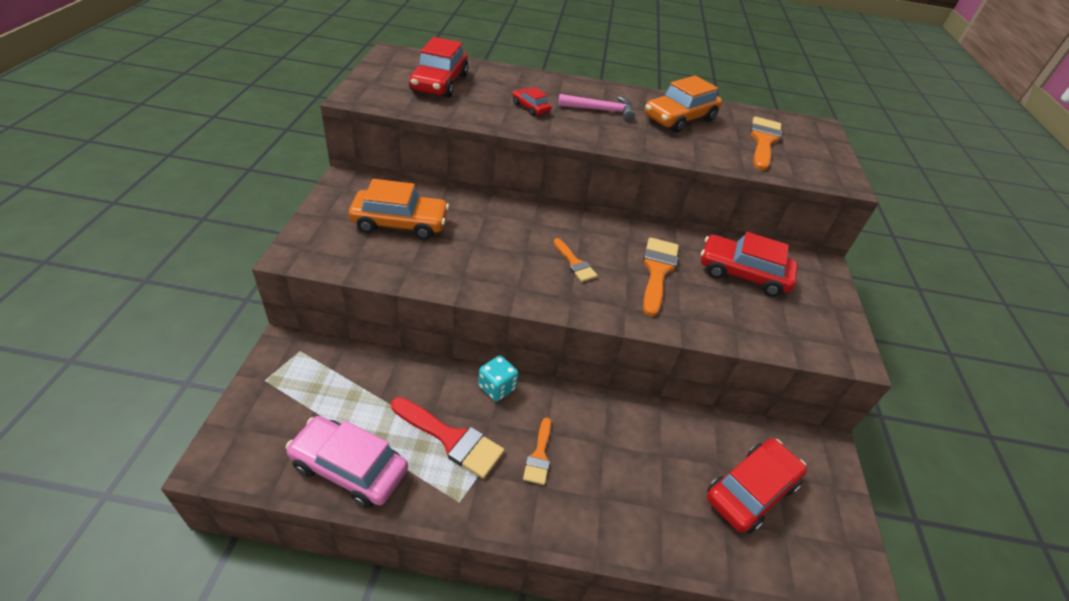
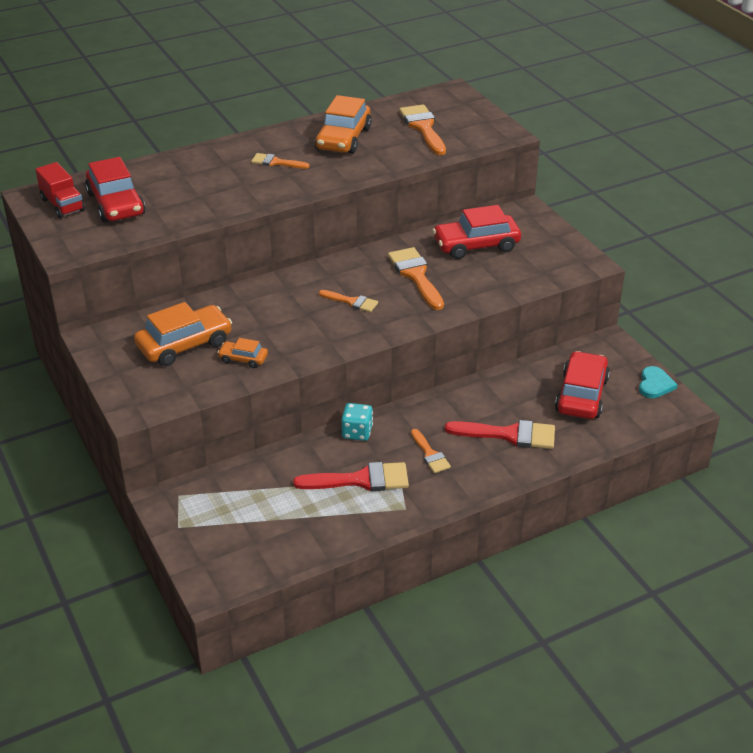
camera: 30 degrees left, 5 degrees down
(349, 468) = (311, 535): pink car -> none
(402, 66) = (62, 205): none -> red truck
(428, 261) = (243, 359): none -> orange car
(530, 108) = (219, 188): red car -> none
(600, 110) = (276, 162): pink hammer -> orange brush
(636, 487) = (509, 435): none -> red brush
(848, 533) = (655, 384): none -> turquoise heart

